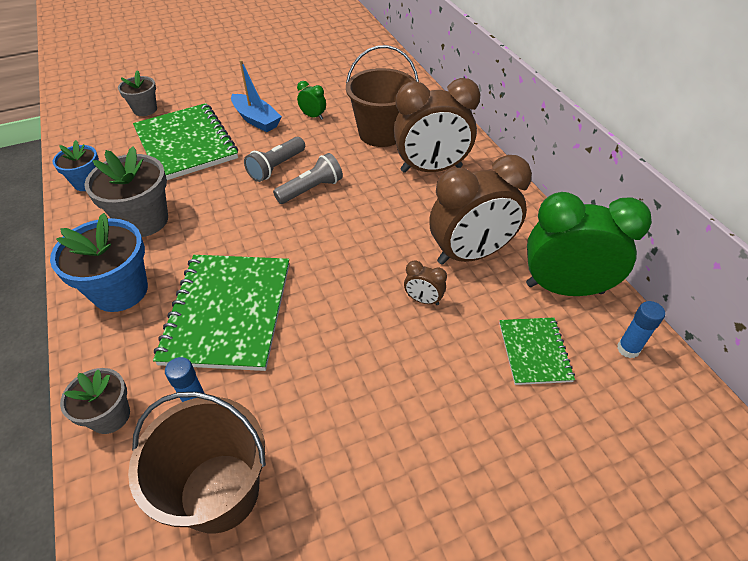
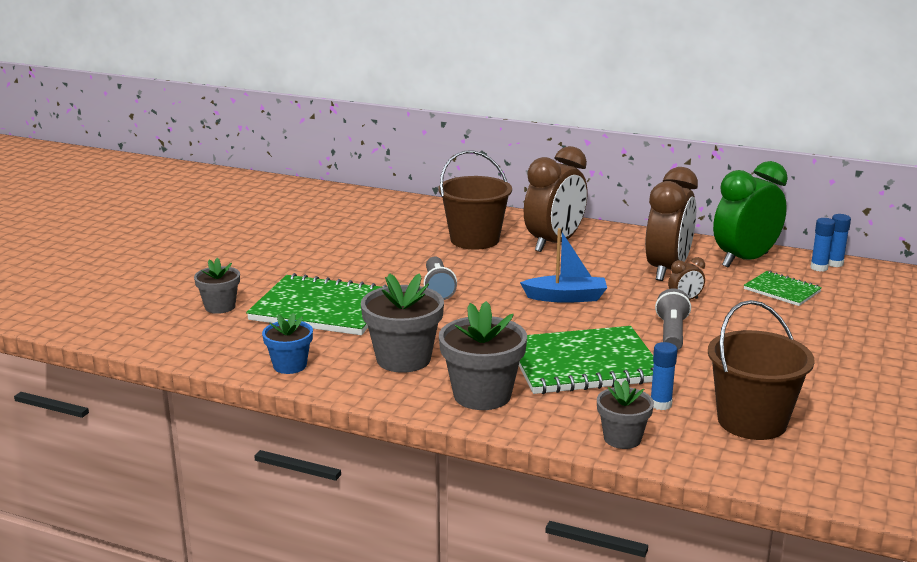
camera: 45 degrees left, 25 degrees down
(120, 291) = (482, 395): blue flower pot -> grey flower pot
(228, 312) = (583, 364): green notebook -> green notebook turned 60 degrees counterclockwise
(256, 120) = (350, 271): blue boat -> blue boat (566, 297)
(311, 189) = (494, 287): grey flashlight -> grey flashlight (671, 333)
(313, 116) = (396, 251): green clock -> none
(657, 355) = (834, 263): none -> blue glue stick

